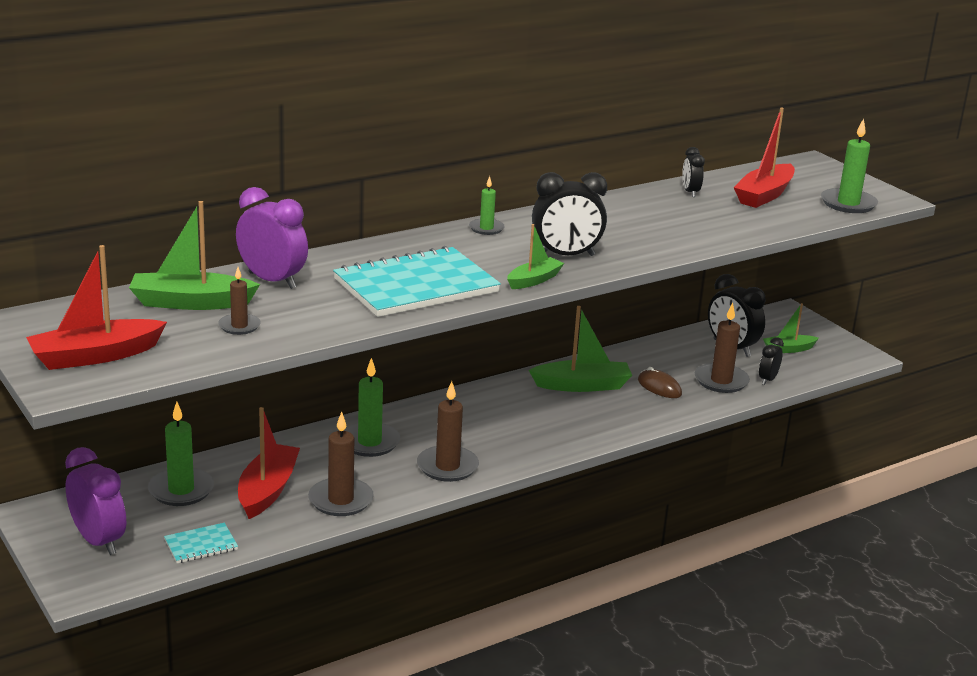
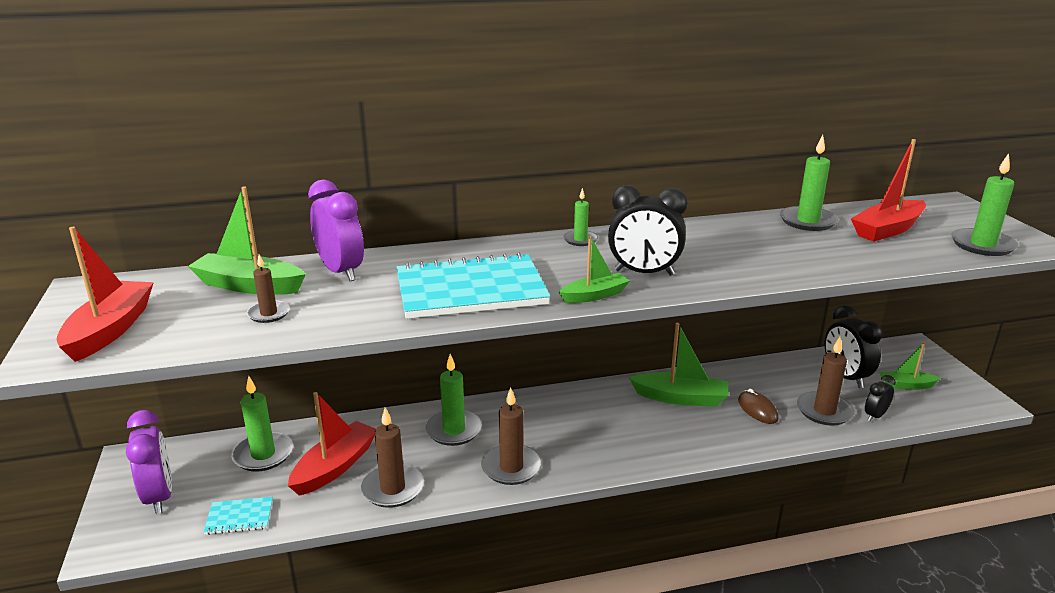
camera: 20 degrees right, 0 degrees up
(95, 356) = (110, 330): red boat -> red boat turned 105 degrees clockwise
(690, 192) = (807, 221): black clock -> green candle

